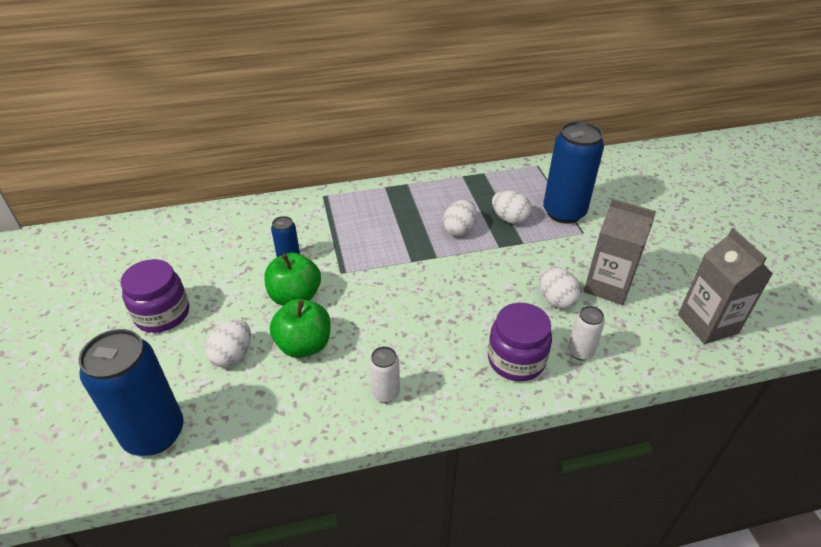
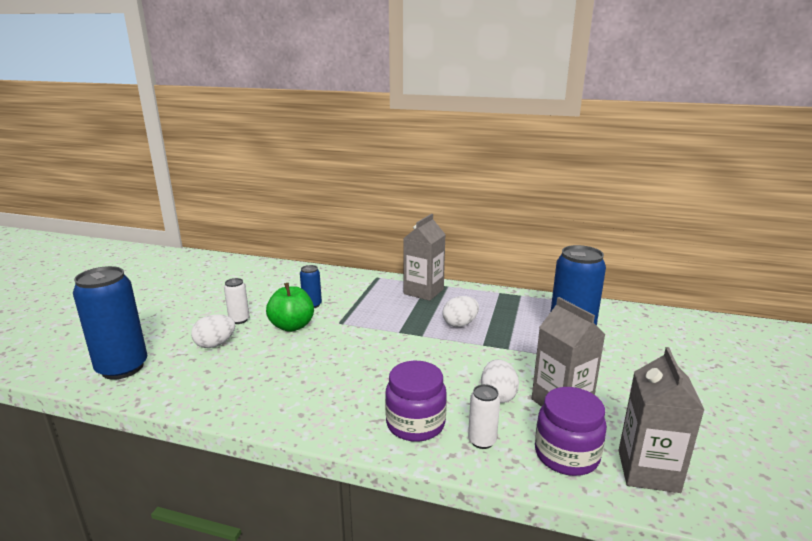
camera: 30 degrees right, 20 degrees down
(162, 314) = (202, 309): purple jar -> purple jar (566, 455)
(304, 345) = (266, 355): green apple -> none
(385, 393) = (287, 404): white can -> white can (239, 320)
(390, 199) = (423, 291): none -> grey carton
(510, 219) = (512, 329): white egg -> none

